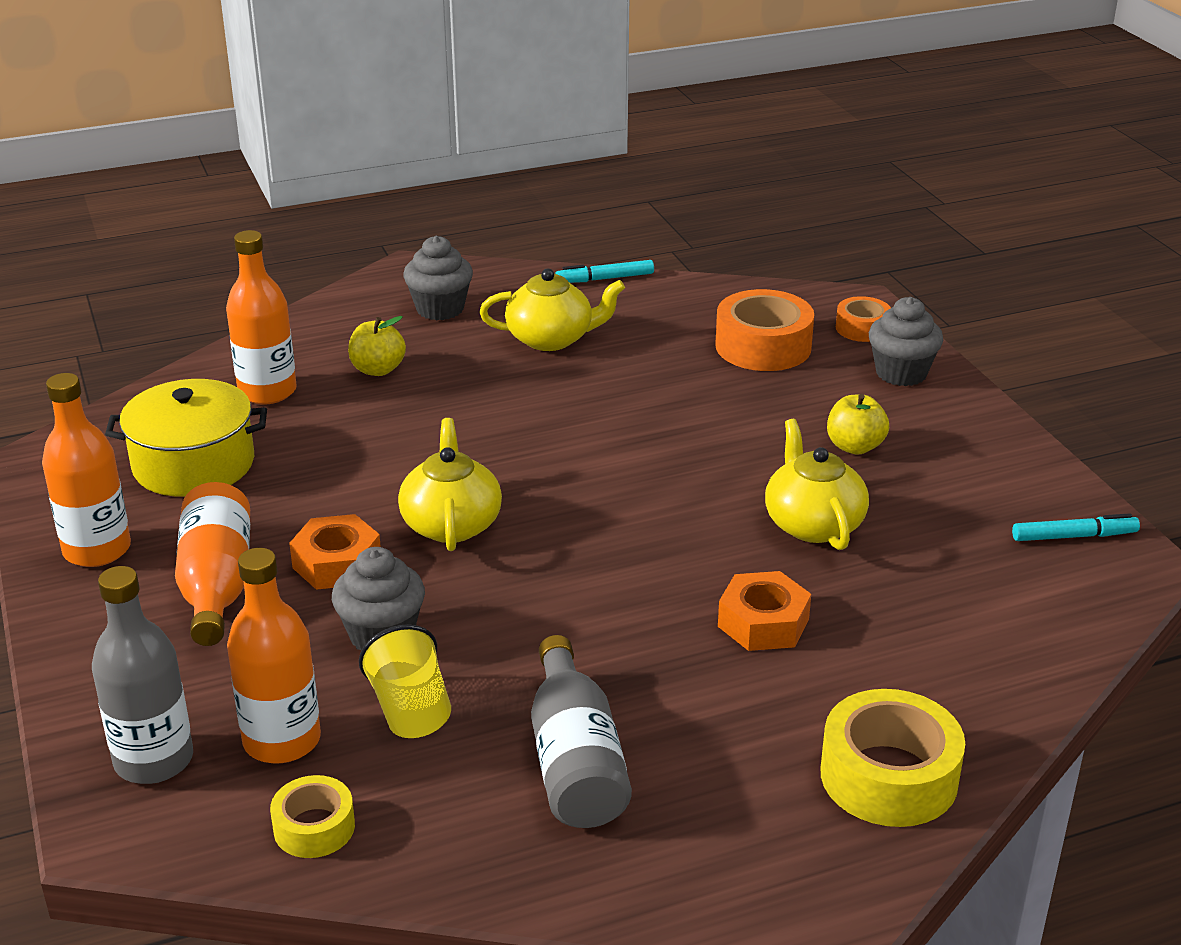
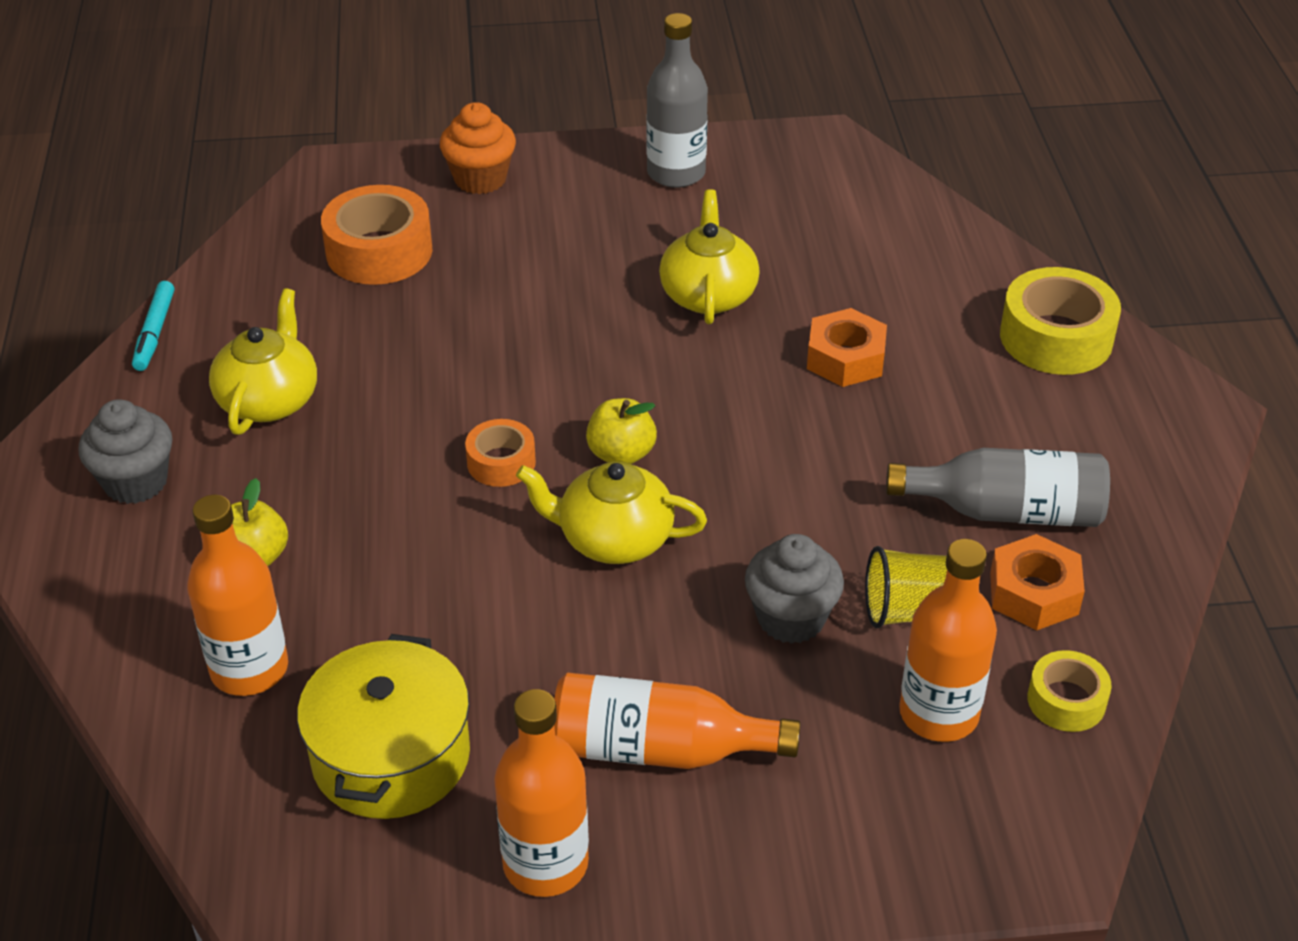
camera: 75 degrees left, 10 degrees up
(154, 760) = (949, 821): grey bottle -> grey bottle (676, 173)
(337, 563) = (653, 640): orange nut -> orange nut (1034, 593)
(813, 524) = (708, 294): yellow teapot -> yellow teapot turned 90 degrees clockwise
(855, 446) = (594, 239): yellow apple -> yellow apple (621, 454)
(862, 328) = (382, 180): orange tape -> orange tape (501, 462)
(901, 373) = (480, 179): grey cupcake -> orange cupcake
(1074, 536) = (780, 160): turquoise marker -> none

